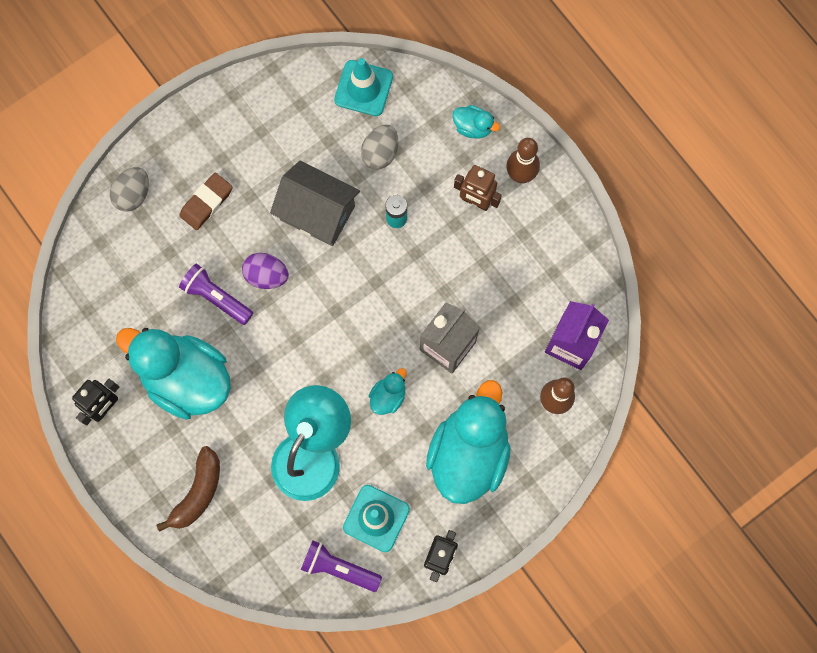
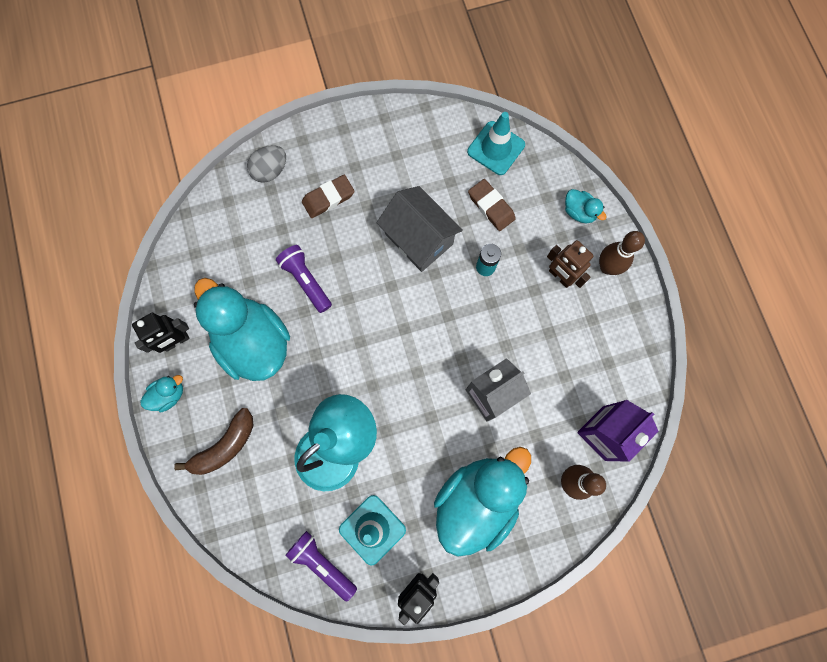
camera: 20 degrees right, 0 degrees up
(266, 275) = (356, 277): purple egg -> none
(380, 153) = (491, 207): grey egg -> brown eraser
(388, 396) = (422, 421): turquoise duck -> turquoise duck (169, 395)

